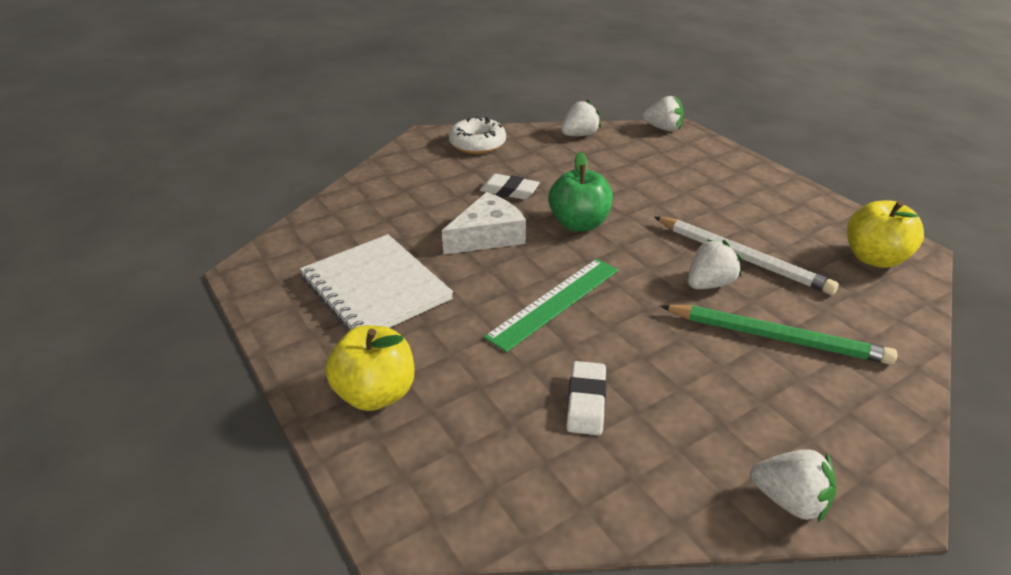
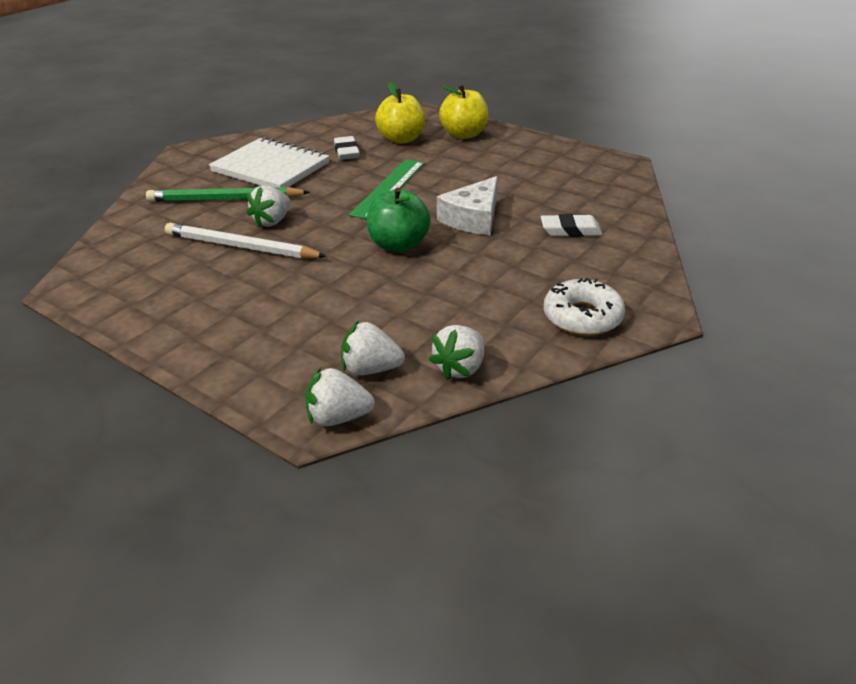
camera: 160 degrees right, 0 degrees up
(375, 288) = (521, 171): white notebook -> white notebook (271, 167)
(509, 191) = (489, 263): white eraser -> white eraser (570, 230)
(789, 500) = (237, 142): white strawberry -> white strawberry (371, 369)
(874, 258) = (113, 272): yellow apple -> yellow apple (401, 139)

